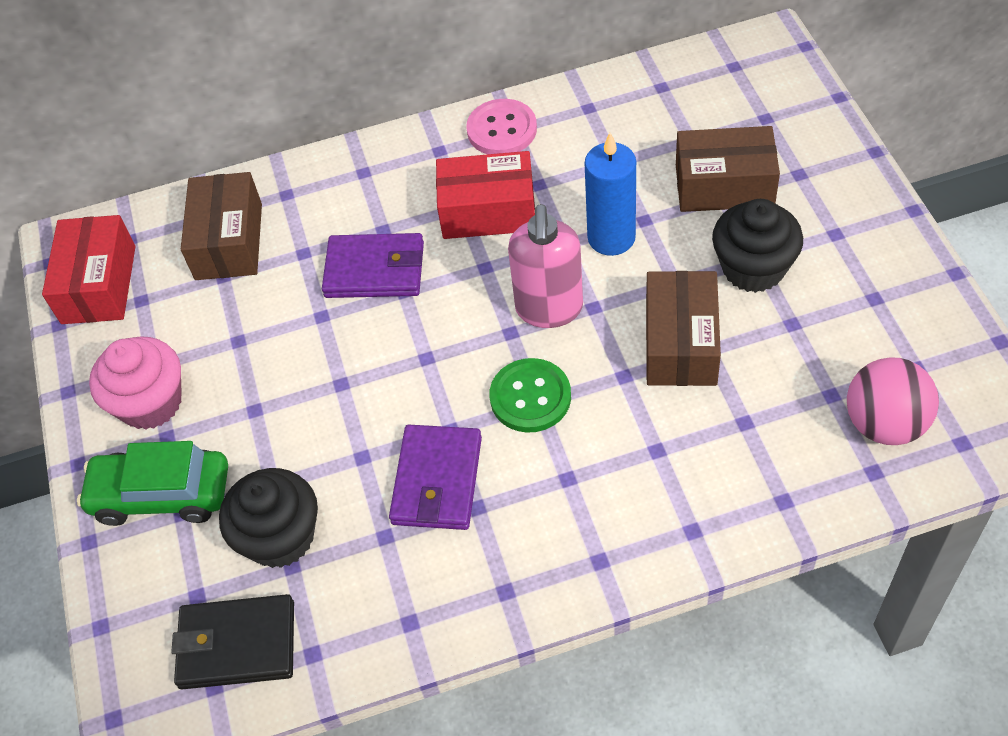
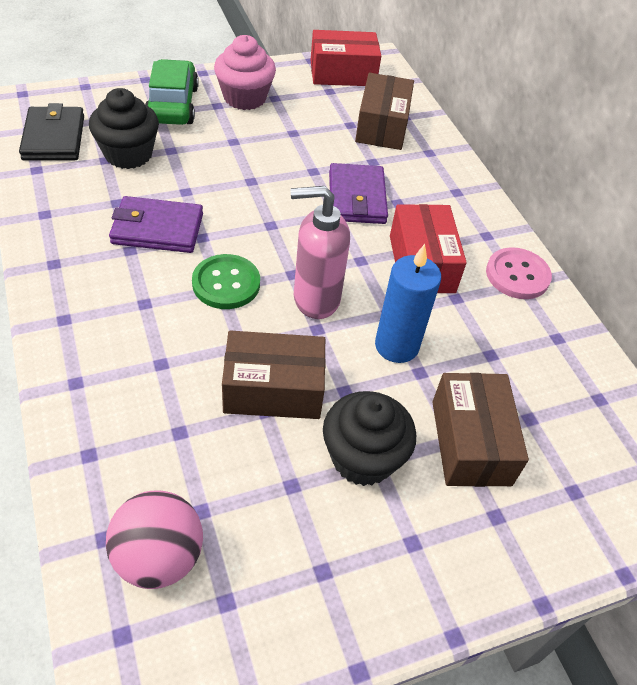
camera: 75 degrees right, 5 degrees down
(229, 241) = (382, 126): brown box -> brown box turned 75 degrees counterclockwise

